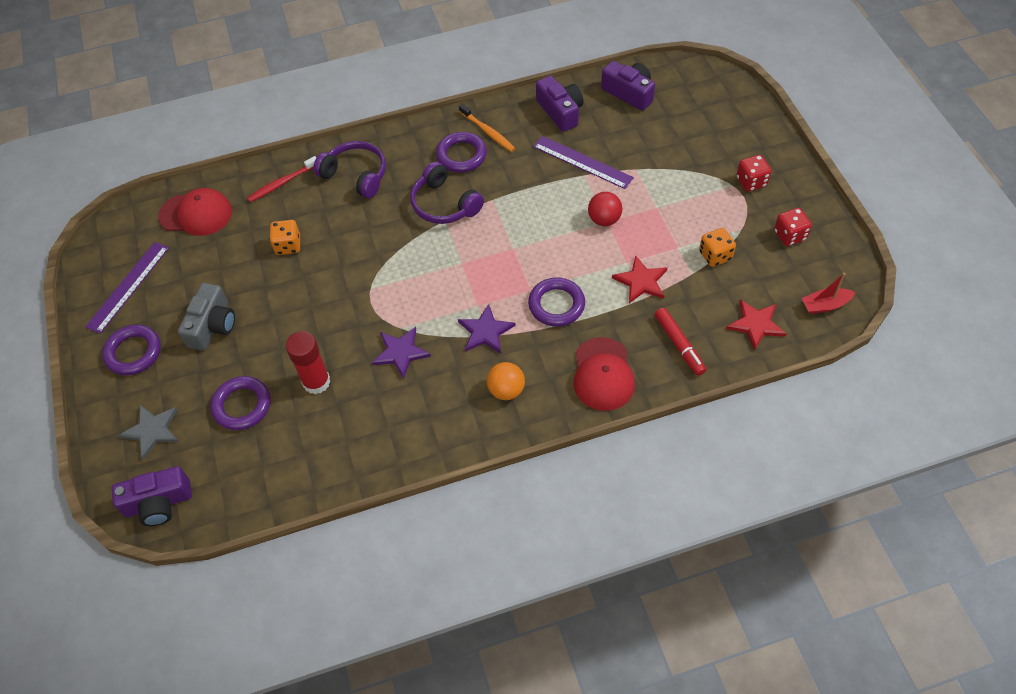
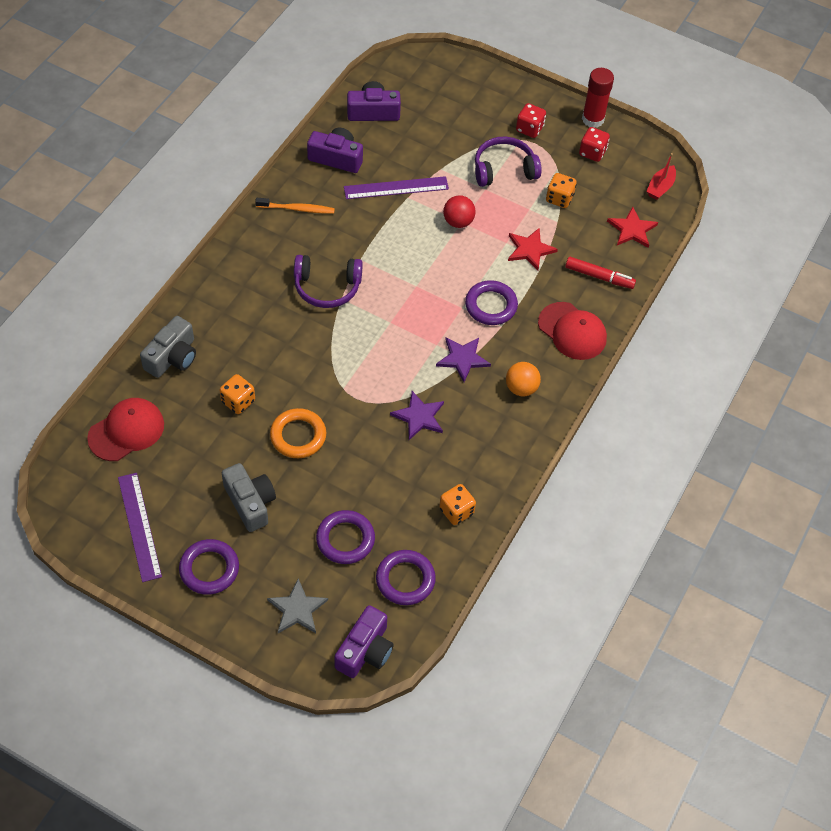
camera: 50 degrees left, 0 degrees up
(282, 183) = (172, 357): red toothbrush -> grey camera
(299, 301) = (298, 436): none -> orange ring
(316, 382) = (381, 482): red glue stick -> red glue stick (593, 119)
(344, 450) = (456, 511): none -> orange dice
(356, 175) = (228, 311): purple headphones -> purple headphones (504, 169)
(461, 155) = (297, 241): purple ring -> purple ring (405, 579)

